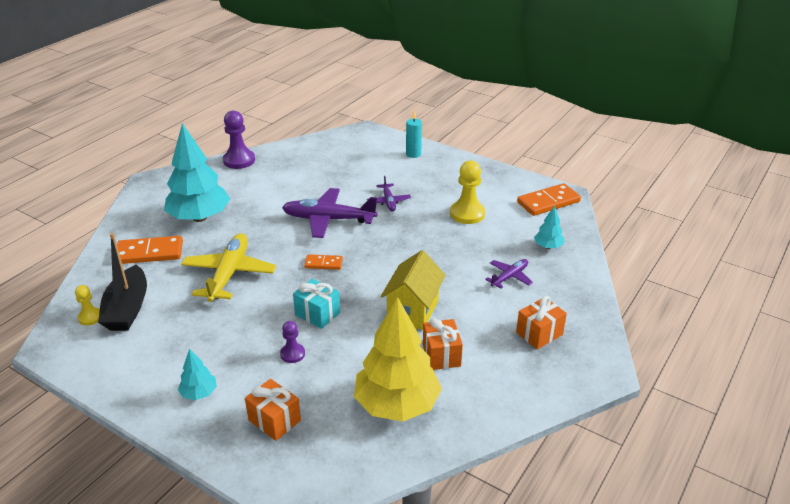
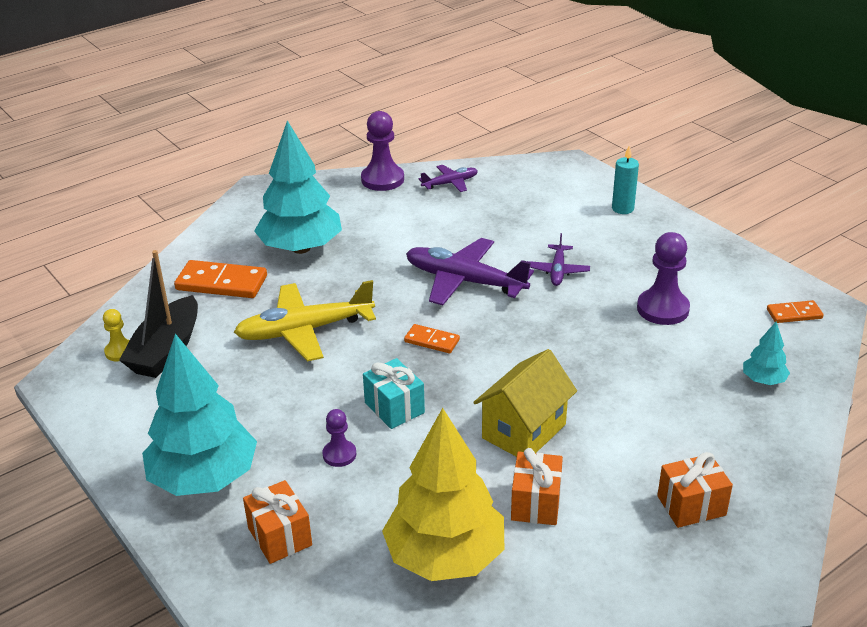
camera: 20 degrees right, 0 degrees up
(199, 393) = (204, 478): turquoise tree -> turquoise tree, size x2.24
(229, 274) = (305, 330): yellow plane -> yellow plane turned 135 degrees counterclockwise
(467, 214) = (662, 309): yellow pawn -> purple pawn
(509, 277) = (684, 413): purple plane -> purple plane (450, 183)
(548, 202) = (794, 314): orange domino -> orange domino, size x0.56

